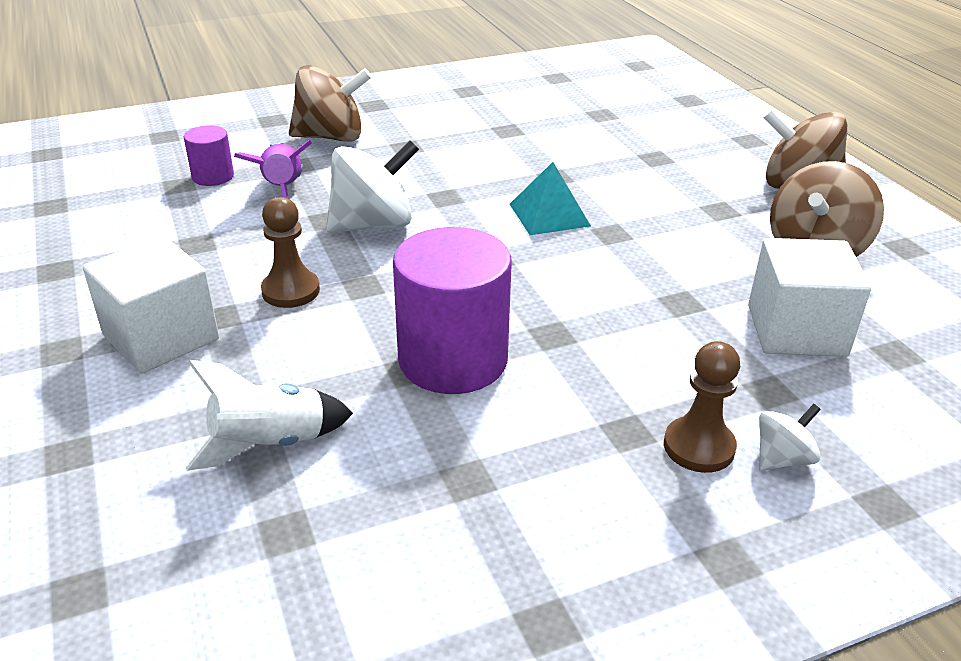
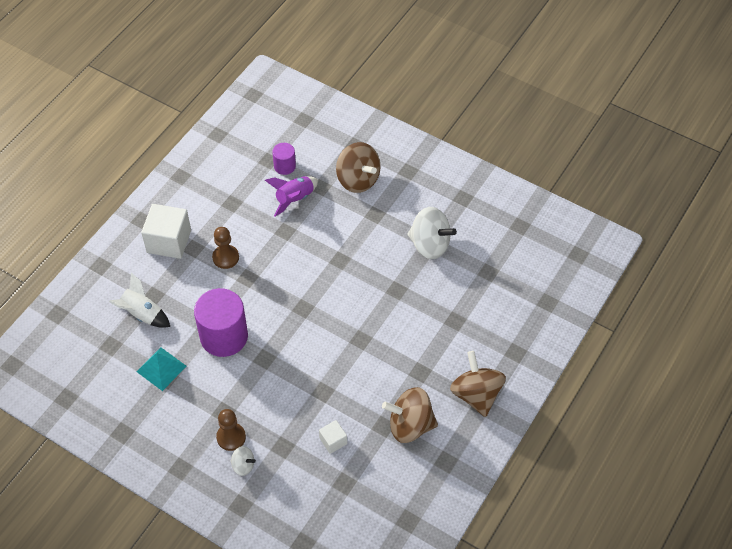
camera: 55 degrees right, 20 degrees up
(373, 224) = (294, 250): white spinning top -> white spinning top (429, 245)
(549, 215) = (357, 308): turquoise pyramid -> turquoise pyramid (161, 368)
(796, 330) = (333, 441): white cube -> white cube, size x0.51

